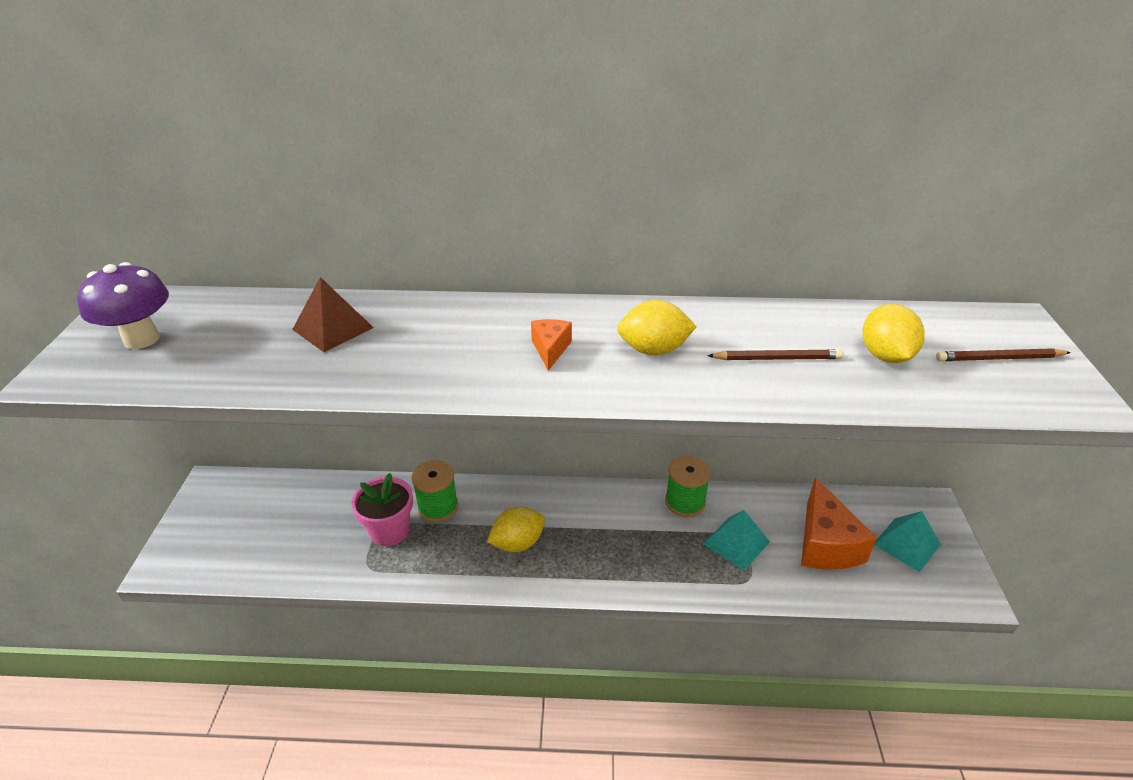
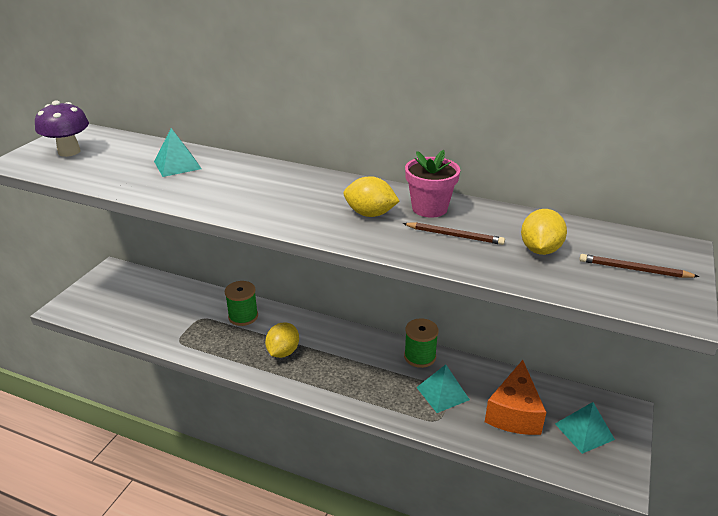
camera: 20 degrees right, 5 degrees down
(333, 328) = (177, 165): brown pyramid -> turquoise pyramid
(389, 531) = (204, 323): pink flower pot -> pink flower pot (429, 208)
(517, 543) = (283, 352): yellow lemon -> yellow lemon turned 60 degrees counterclockwise
(550, 349) = (301, 201): orange cheese -> none

